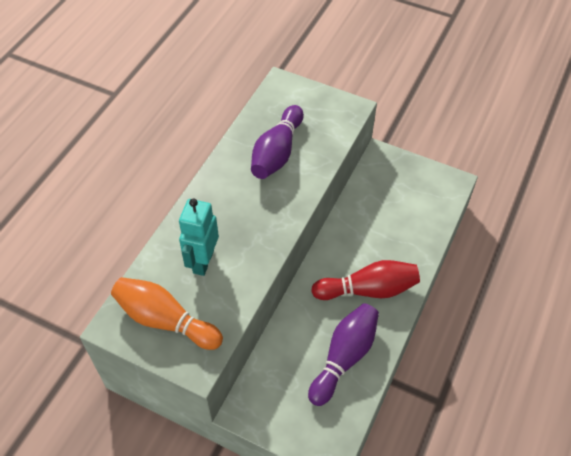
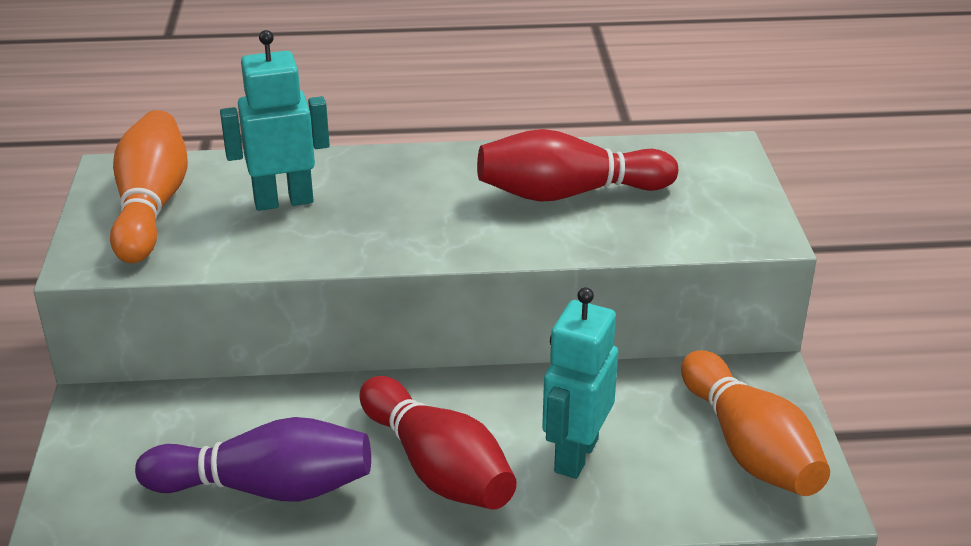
camera: 60 degrees right, 20 degrees down
(277, 153) = (568, 193): purple bowling pin -> red bowling pin
(388, 240) = (575, 455): none -> turquoise robot
(416, 185) = (749, 448): none -> orange bowling pin

